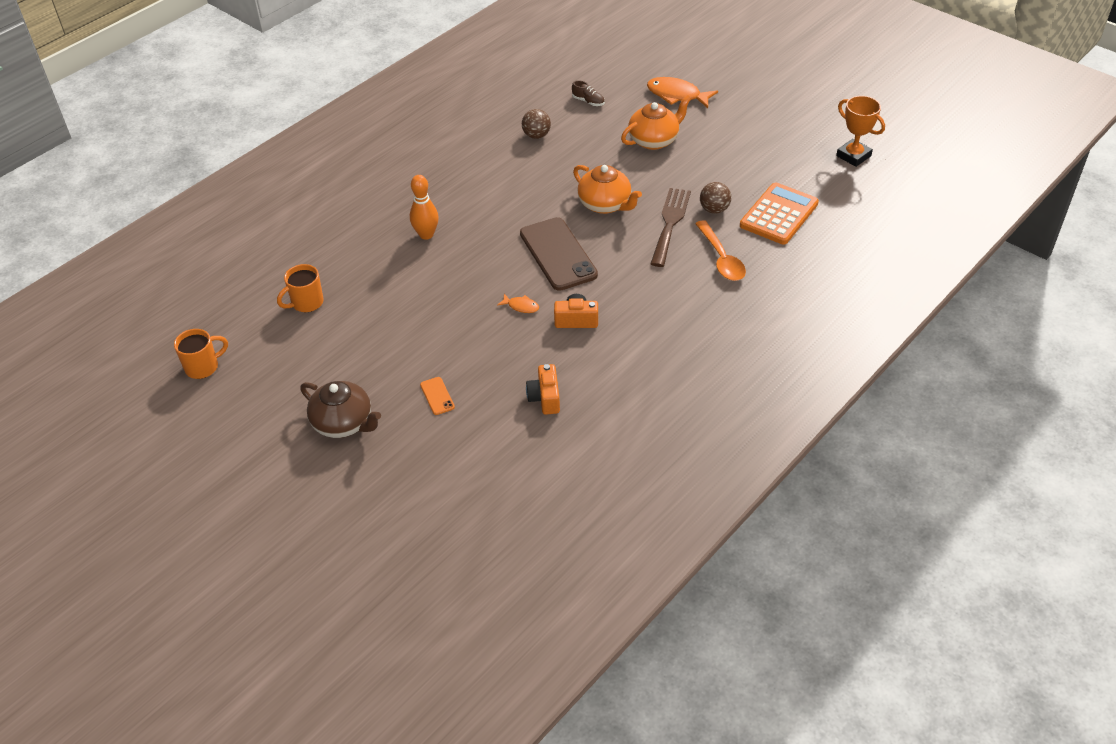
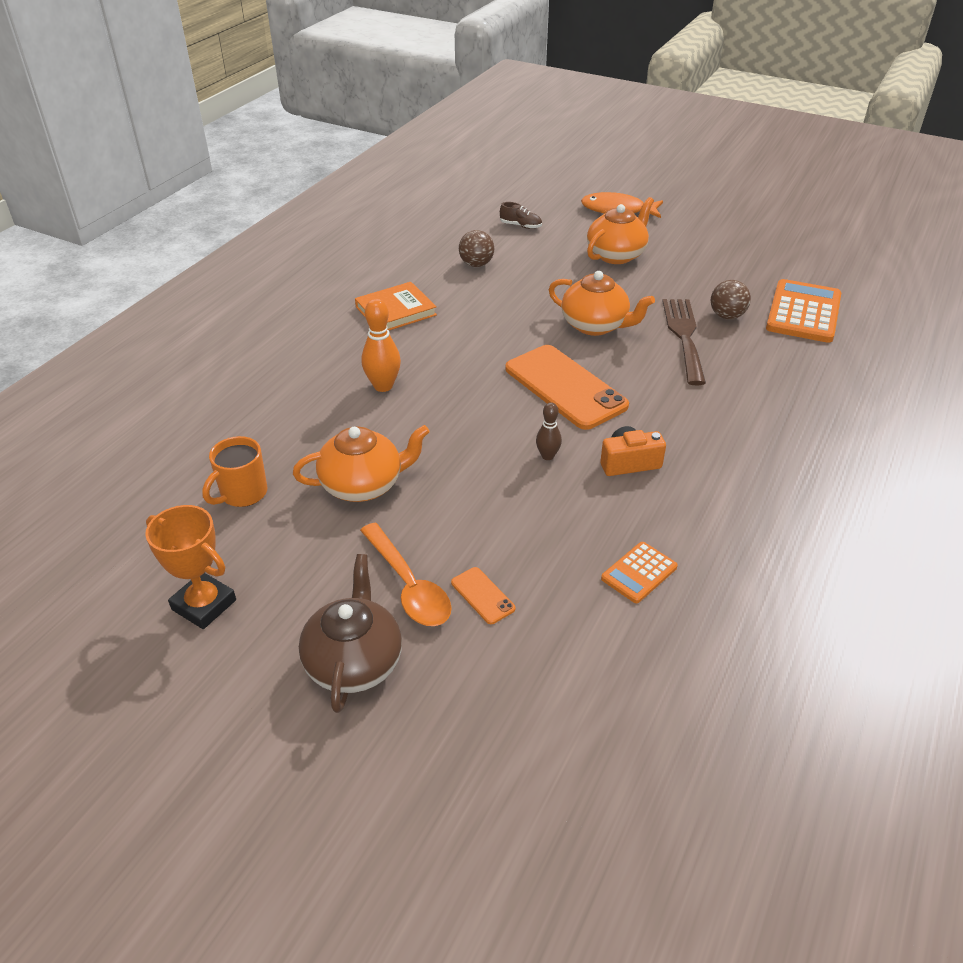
camera: 15 degrees left, 5 degrees down
(203, 367) = (102, 610): orange mug -> none
(343, 423) = (354, 662): brown teapot -> brown teapot turned 105 degrees counterclockwise
(387, 309) = (363, 485): none -> orange teapot
(458, 171) = (396, 311): none -> orange book
(521, 306) = (547, 456): orange fish -> brown bowling pin
(545, 398) = (639, 573): orange camera -> orange calculator
(558, 254) = (565, 387): brown phone -> orange phone
(721, 258) = (767, 366): orange spoon -> orange spoon (408, 586)
(853, 156) = (844, 247): orange trophy -> orange trophy (204, 605)

